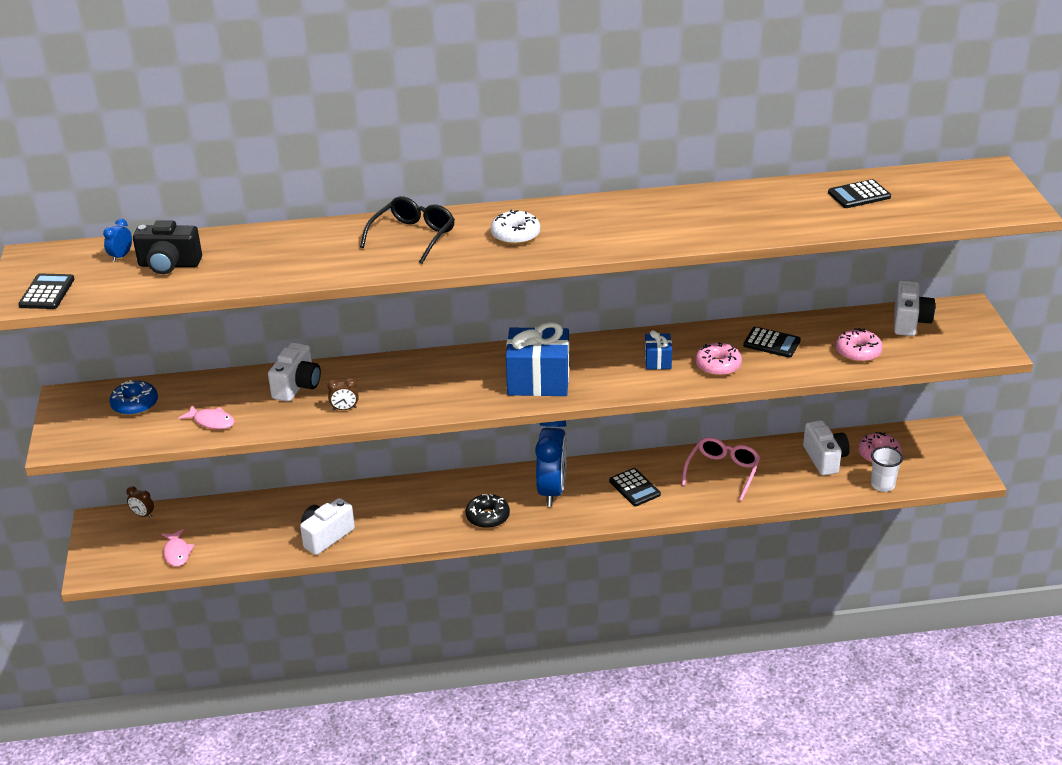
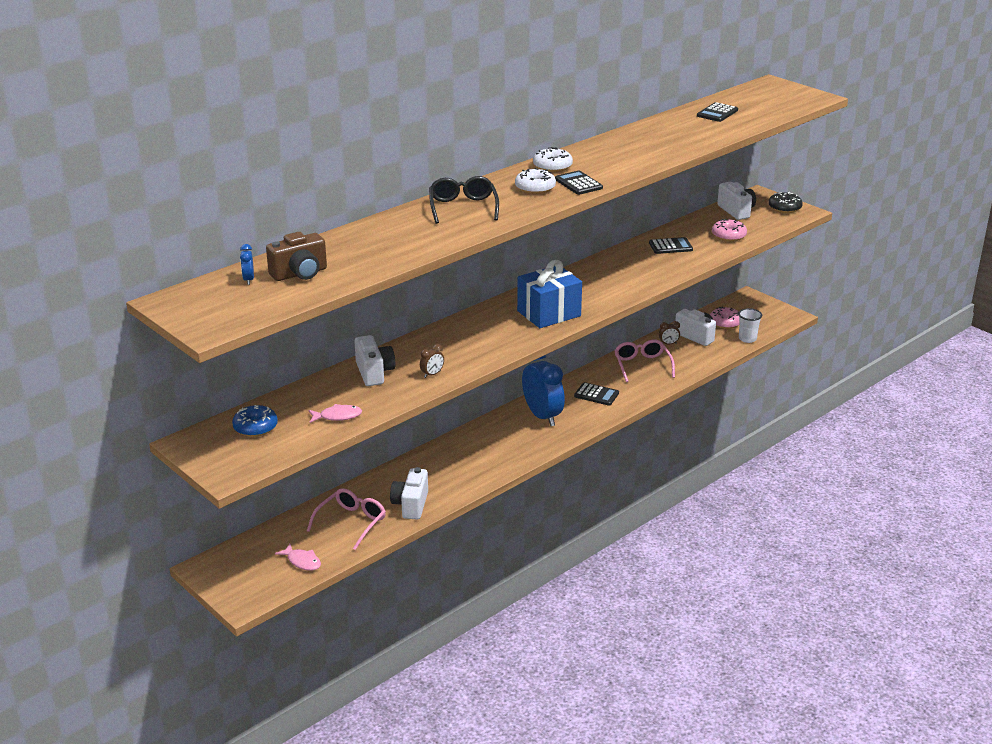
camera: 35 degrees left, 5 degrees down
(47, 292) = (224, 319): black calculator -> black calculator (578, 184)
(143, 515) = (238, 548): brown clock -> brown clock (668, 344)
(169, 265) = (300, 274): black camera -> brown camera
(257, 531) = (351, 523): none -> pink glasses
(487, 517) = (517, 448): black donut -> black donut (784, 208)
(571, 213) = (552, 167): none -> white donut
(658, 360) = (612, 277): blue gift -> none
(718, 366) = (654, 269): pink donut -> none

